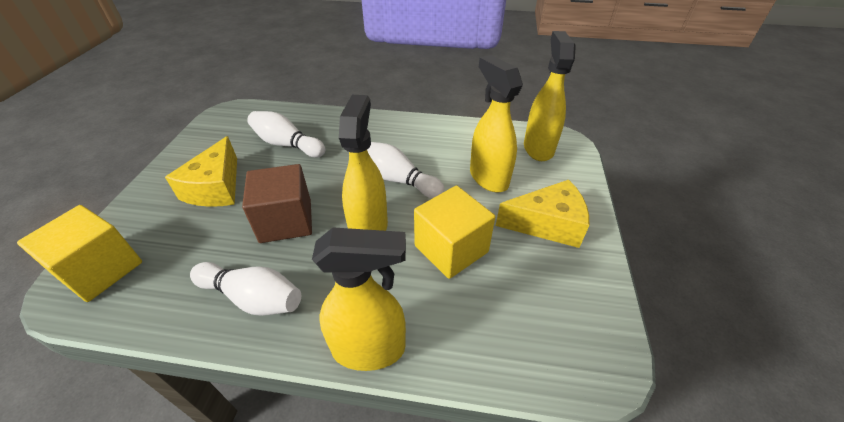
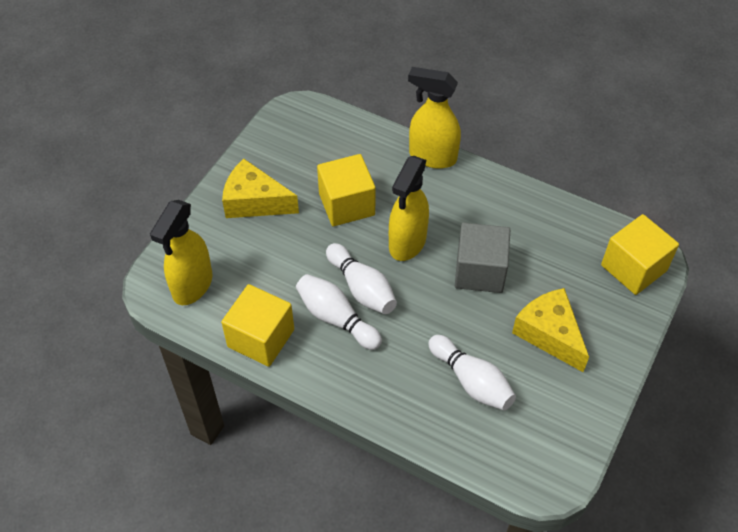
camera: 160 degrees left, 10 degrees up
(216, 187) = (549, 334): yellow cheese -> yellow cheese turned 60 degrees counterclockwise
(253, 298) = (508, 210): white bowling pin -> white bowling pin (336, 318)
(286, 221) = (480, 271): brown cube -> grey cube
(460, 132) = (261, 338): none -> yellow cube
(488, 178) = (271, 263): yellow spray bottle -> none

